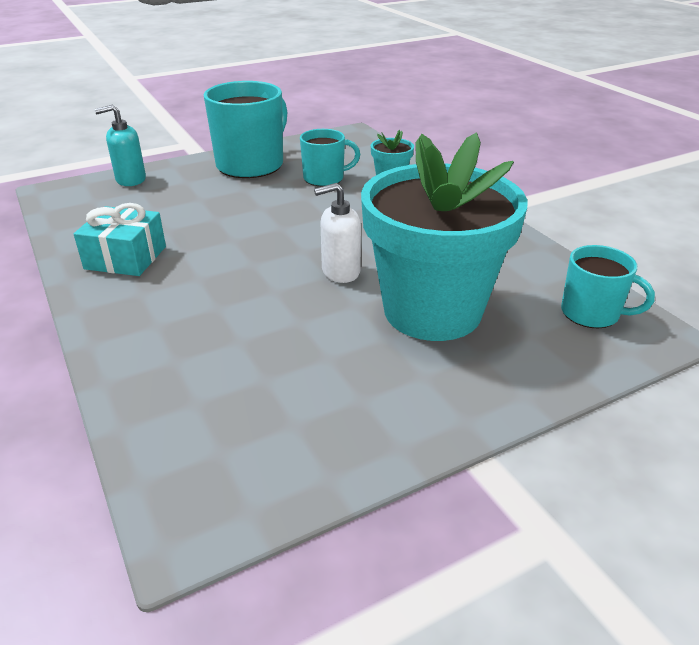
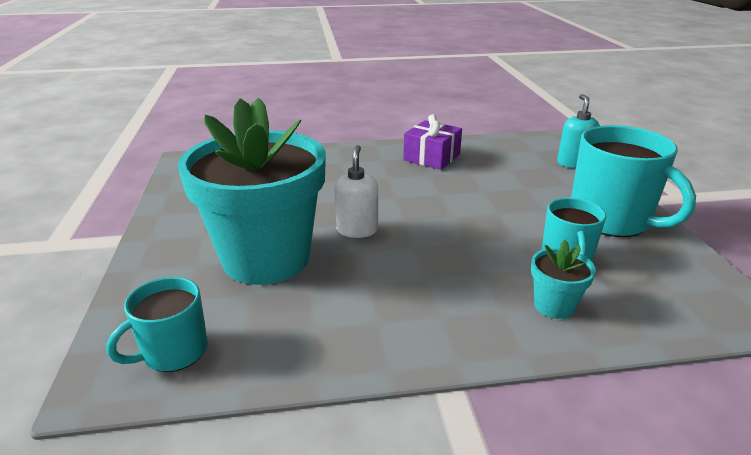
camera: 110 degrees right, 5 degrees down
(126, 257) = (432, 157): turquoise gift -> purple gift

